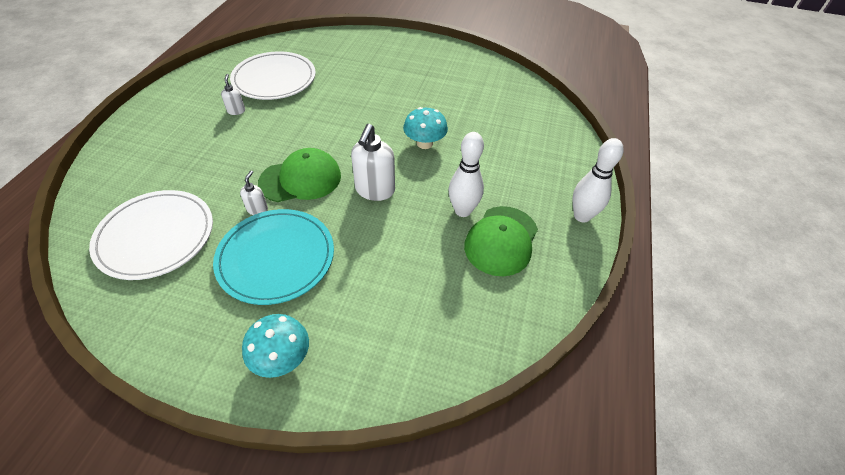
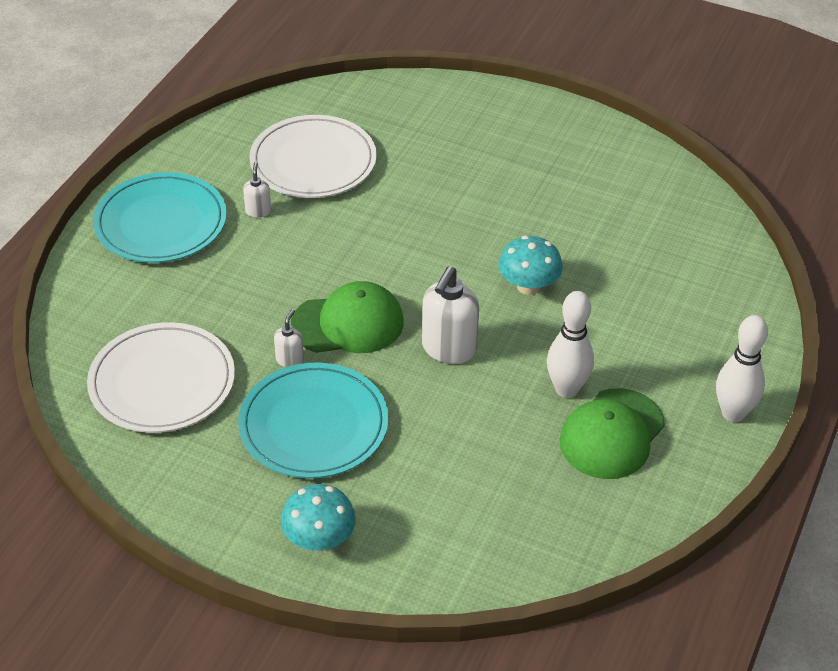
camera: 10 degrees right, 5 degrees down
(166, 123) = (161, 223): none -> turquoise plate

